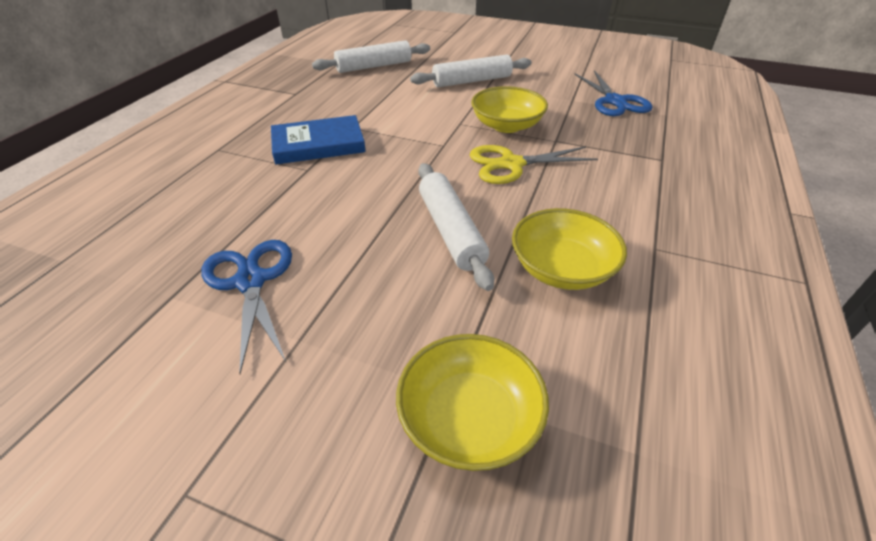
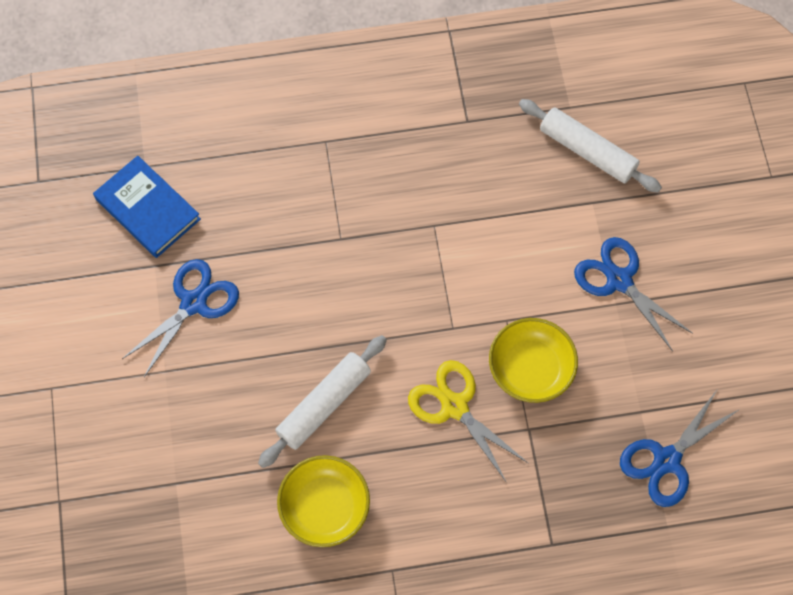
camera: 60 degrees right, 25 degrees up
(318, 144) = (385, 218): blue book -> blue book (148, 209)
(469, 418) = (162, 502): yellow bowl -> none
(472, 81) = (619, 280): white rolling pin -> blue scissors

